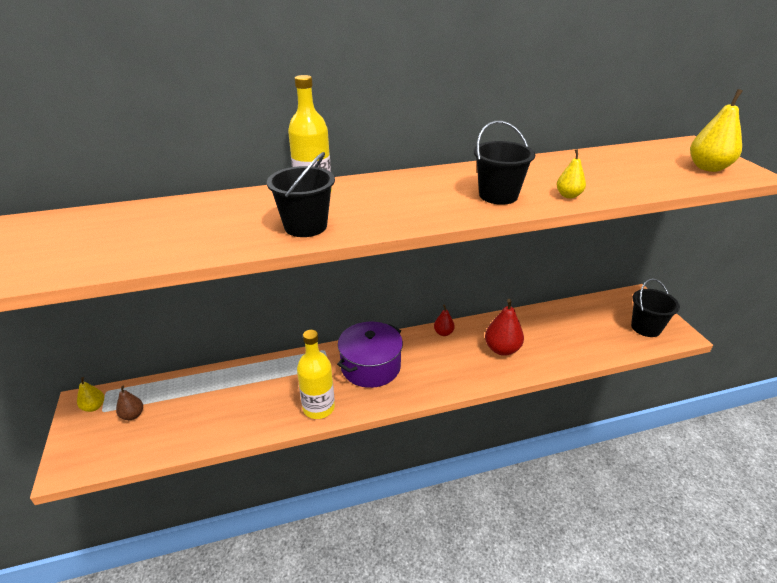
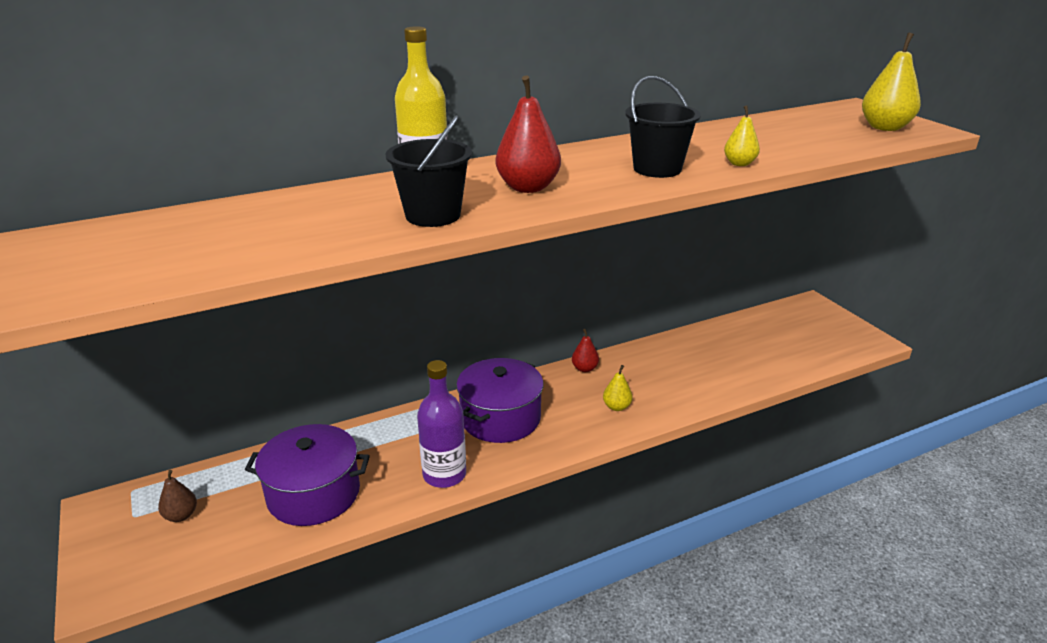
camera: 10 degrees left, 5 degrees down
(94, 407) = (119, 512): yellow pear -> yellow pear (616, 407)
(224, 410) = (313, 494): none -> purple pot
(318, 408) = (444, 474): yellow bottle -> purple bottle
(502, 349) = (664, 380): red pear -> red pear (528, 188)
(646, 328) = (830, 338): black bucket -> none

